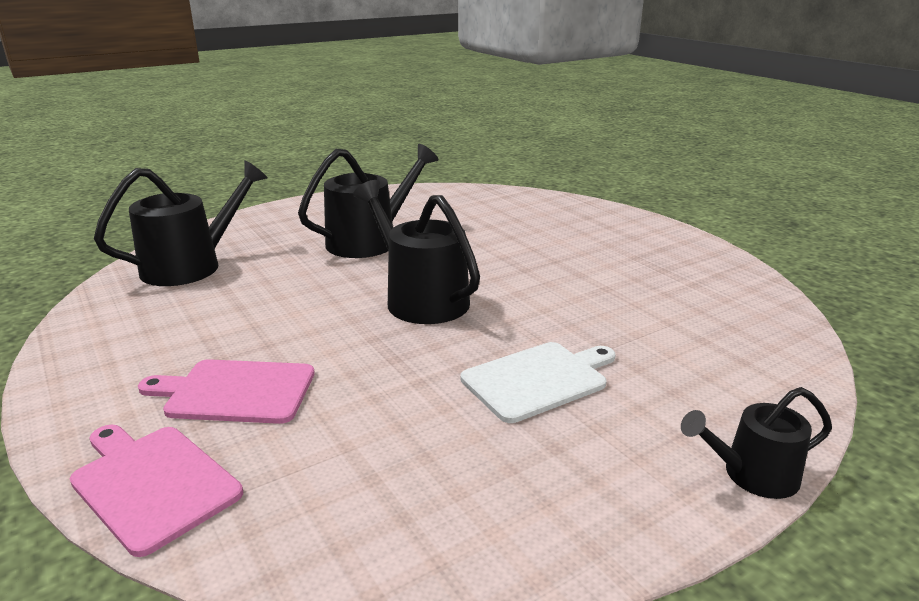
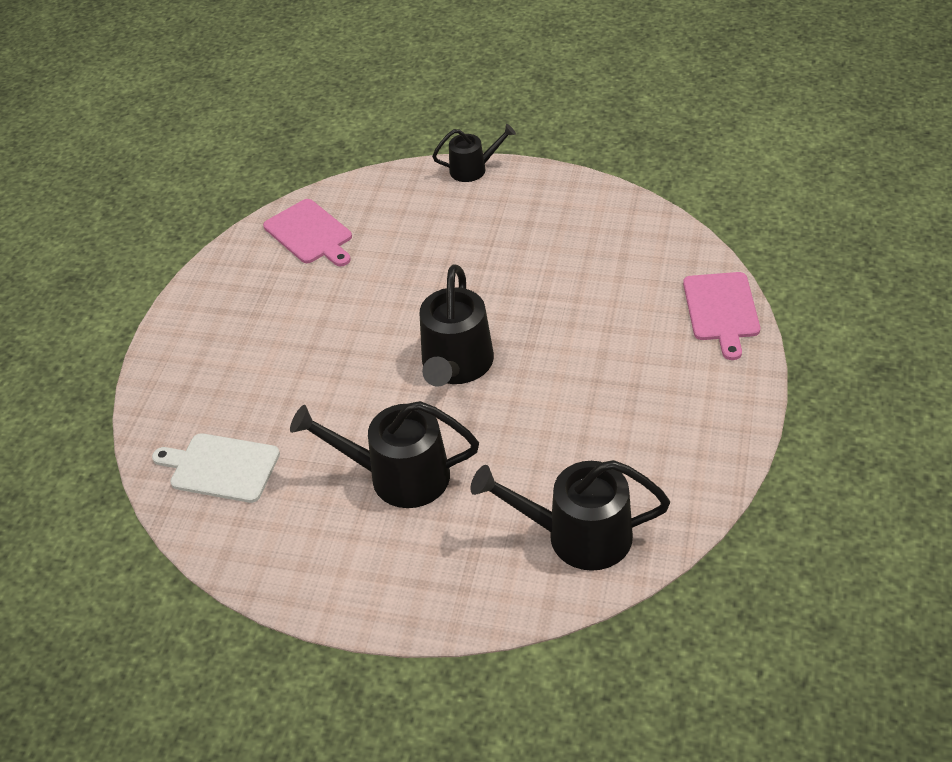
camera: 130 degrees left, 20 degrees up
(235, 391) = (644, 349): pink cutting board -> pink cutting board (310, 234)
(538, 380) = (482, 259): white cutting board -> white cutting board (221, 467)
(752, 475) = (473, 169): black watering can -> black watering can turned 45 degrees counterclockwise

